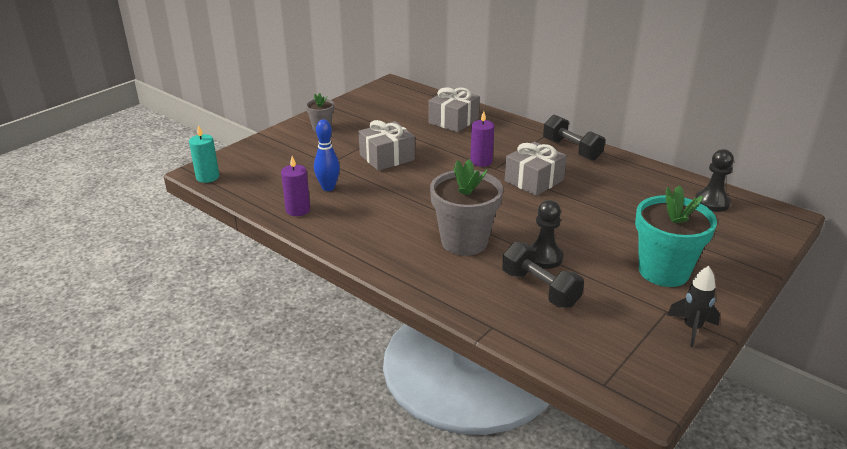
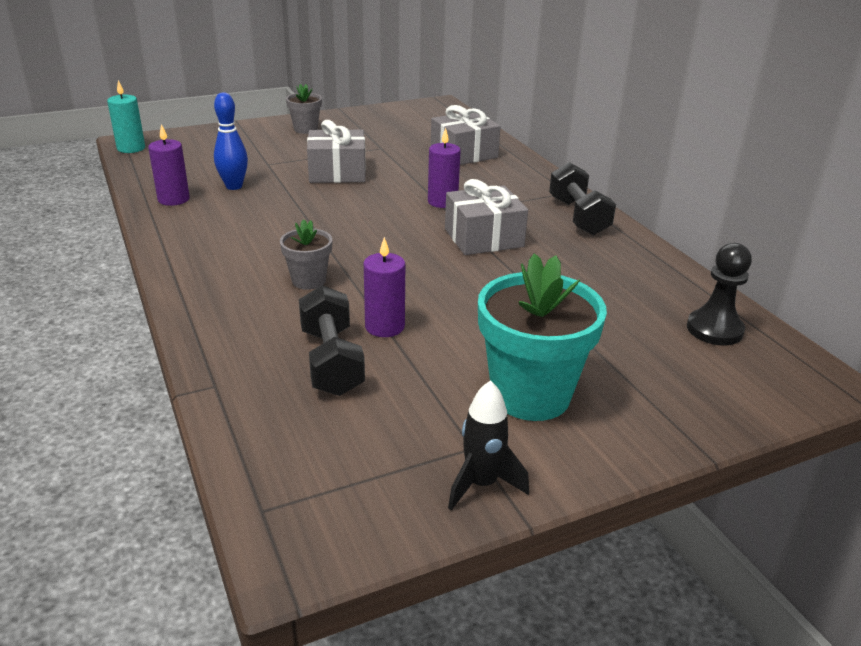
camera: 25 degrees right, 0 degrees up
(464, 242) = (308, 280): grey flower pot -> grey flower pot, size x0.52
(544, 257) = (384, 326): black pawn -> purple candle

